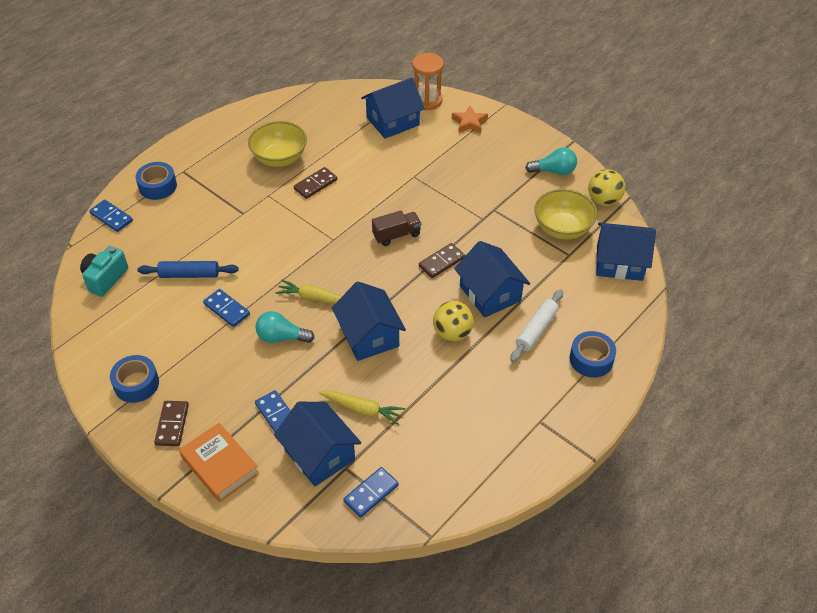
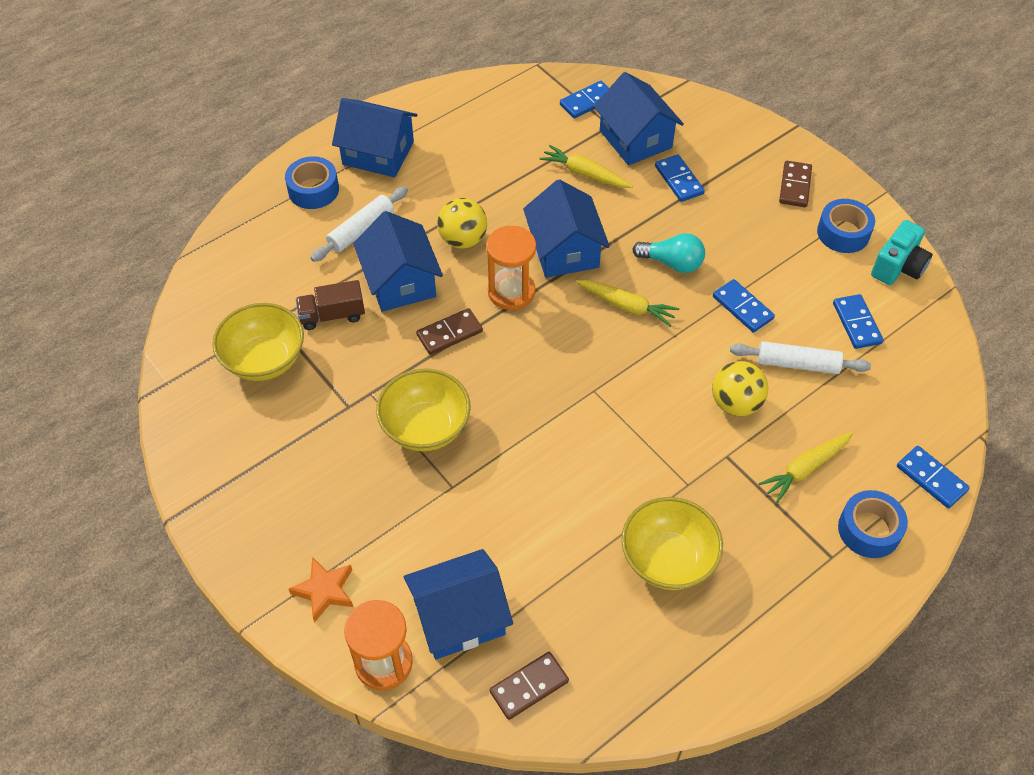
camera: 170 degrees left, 5 degrees up
(105, 278) = (914, 374): turquoise camera -> turquoise camera (898, 267)
(140, 309) = (857, 323): none -> blue domino
(189, 274) = (797, 364): blue rolling pin -> white rolling pin
(192, 212) = (805, 469): none -> yellow carrot
(220, 465) = (739, 143): orange book -> none
(315, 184) = (611, 494): brown domino -> brown domino (529, 687)
(396, 235) = (502, 384): brown truck -> brown truck (332, 315)
(404, 297) = (511, 292): none -> orange hourglass
(439, 204) = (425, 427): none -> yellow bowl
(554, 171) = (228, 462): turquoise light bulb -> none
(603, 200) = (182, 397): yellow ball -> yellow ball (736, 403)
(619, 262) = (214, 299): blue house -> blue house (378, 153)

